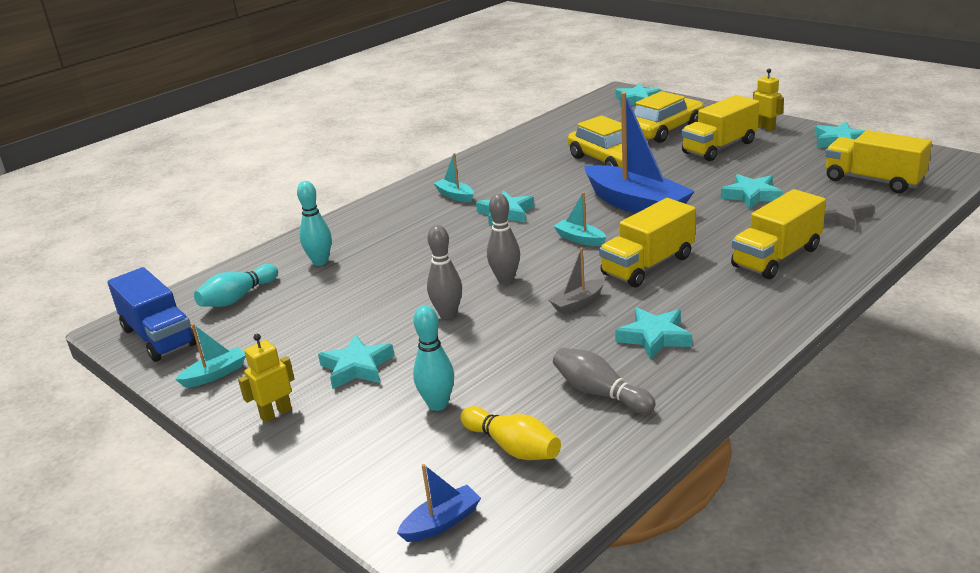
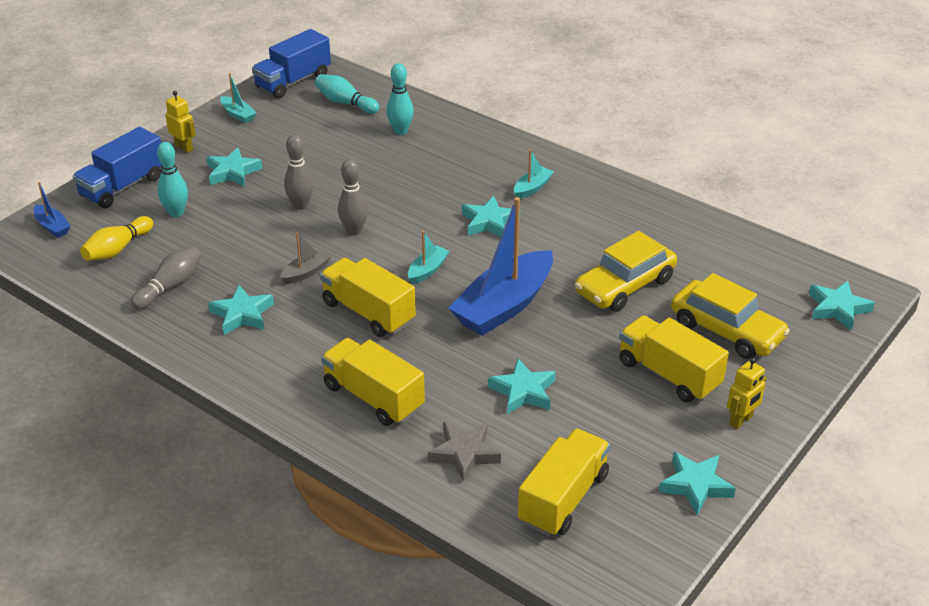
camera: 80 degrees right, 10 degrees up
(355, 461) = (123, 186): none -> blue truck
(578, 303) = (306, 272): grey boat -> grey boat turned 90 degrees clockwise

